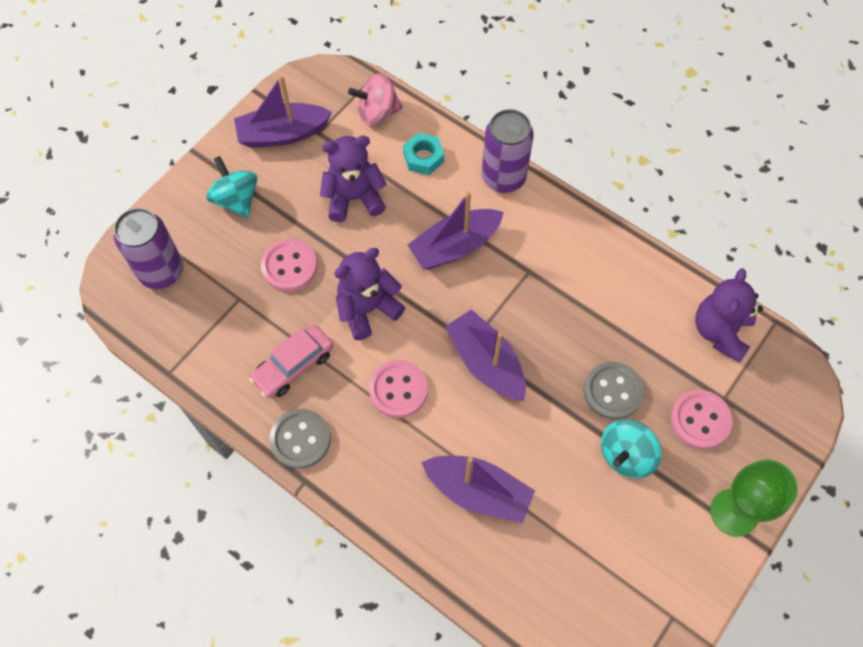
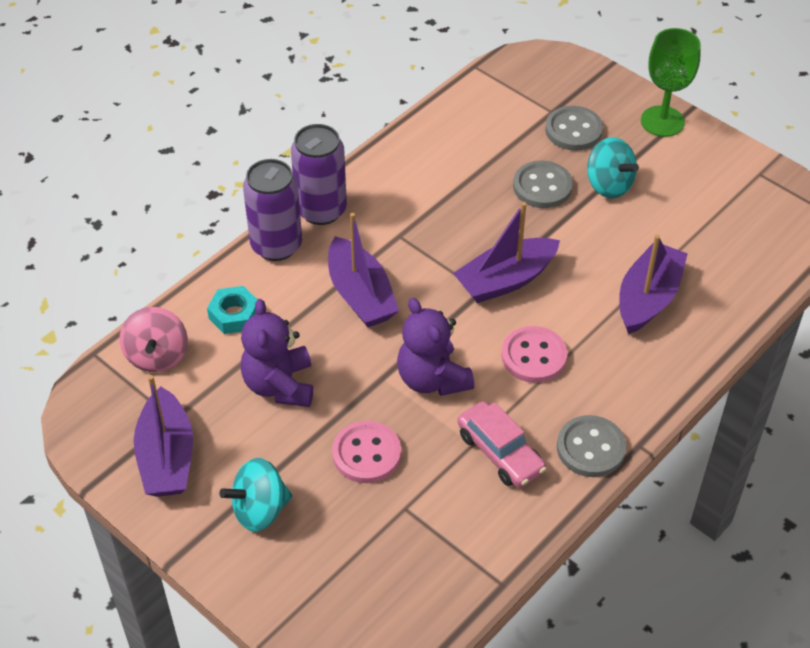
camera: 85 degrees left, 15 degrees down
(161, 271) = (356, 596): purple can -> purple can (321, 210)
(700, 420) = (573, 130): pink button -> grey button
(720, 331) = (482, 104): purple teddy bear -> none

